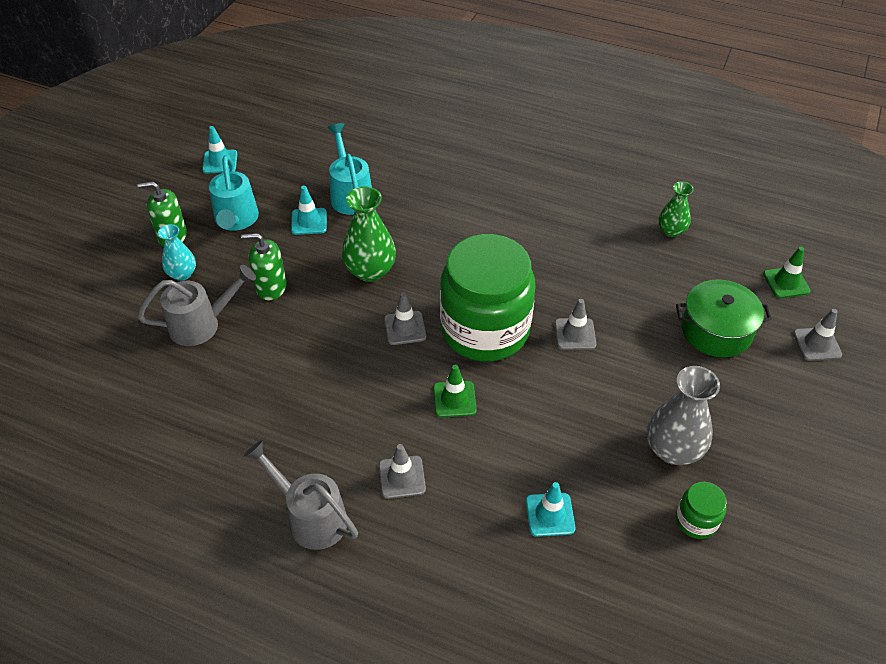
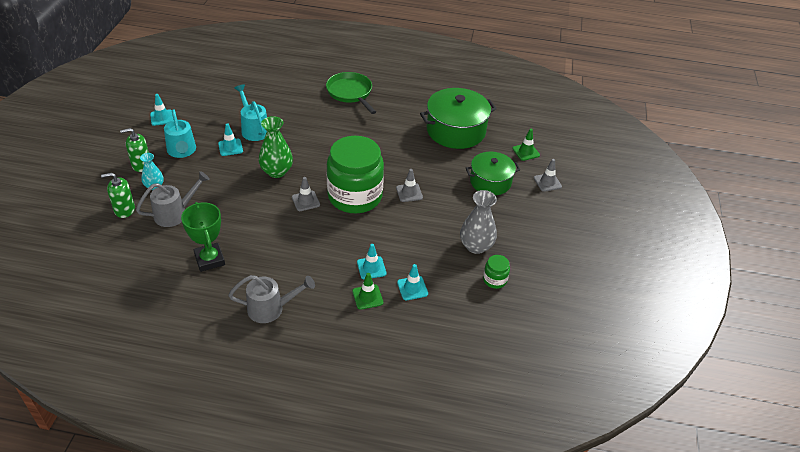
camera: 15 degrees left, 5 degrees down
(235, 412) = (209, 260): none -> green trophy
(271, 287) = (215, 187): green soap dispenser -> green soap dispenser (124, 210)
(311, 517) = (271, 309): grey watering can -> grey watering can turned 150 degrees clockwise
(402, 477) = (321, 281): grey traffic cone -> none
(454, 399) = (344, 236): green traffic cone -> green traffic cone (367, 297)
(487, 465) = (371, 268): none -> turquoise traffic cone
(511, 148) = (350, 93): none -> green pan
(671, 231) = (456, 130): green vase -> green pot

